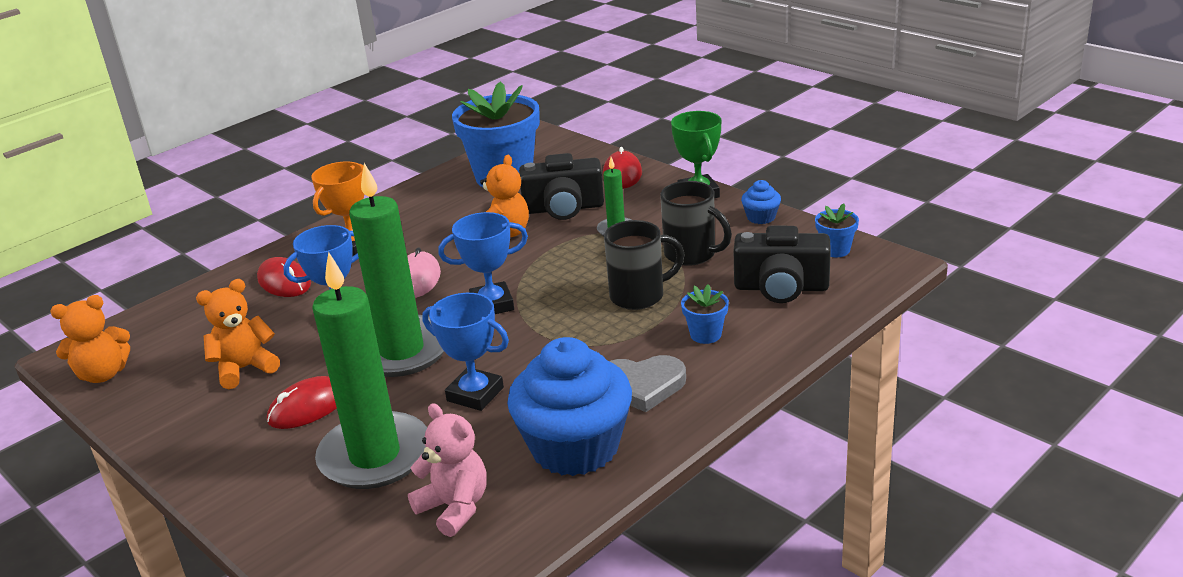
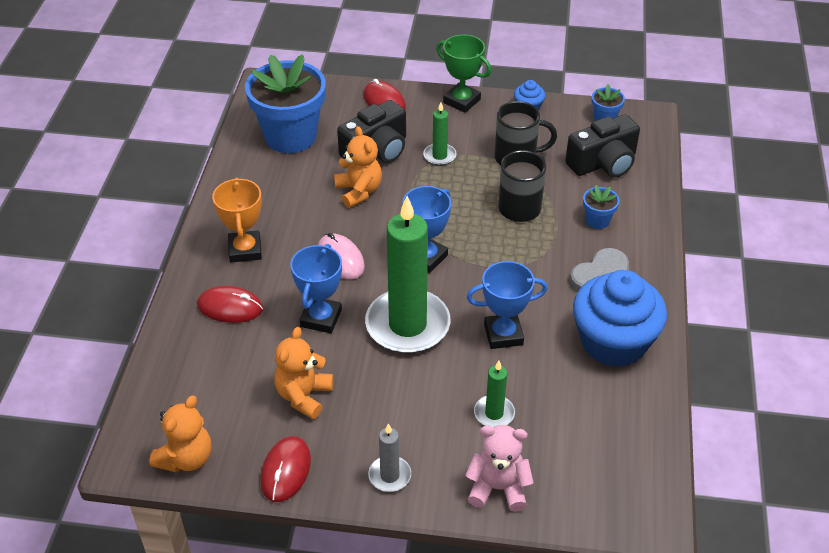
camera: 40 degrees left, 15 degrees up
(220, 462) = (389, 475): none -> grey candle
(308, 407) = (397, 402): red mouse -> red mouse (285, 470)
(375, 456) = (494, 413): green candle -> green candle, size x0.45
(455, 507) = (591, 421): pink teddy bear -> pink teddy bear (498, 488)

